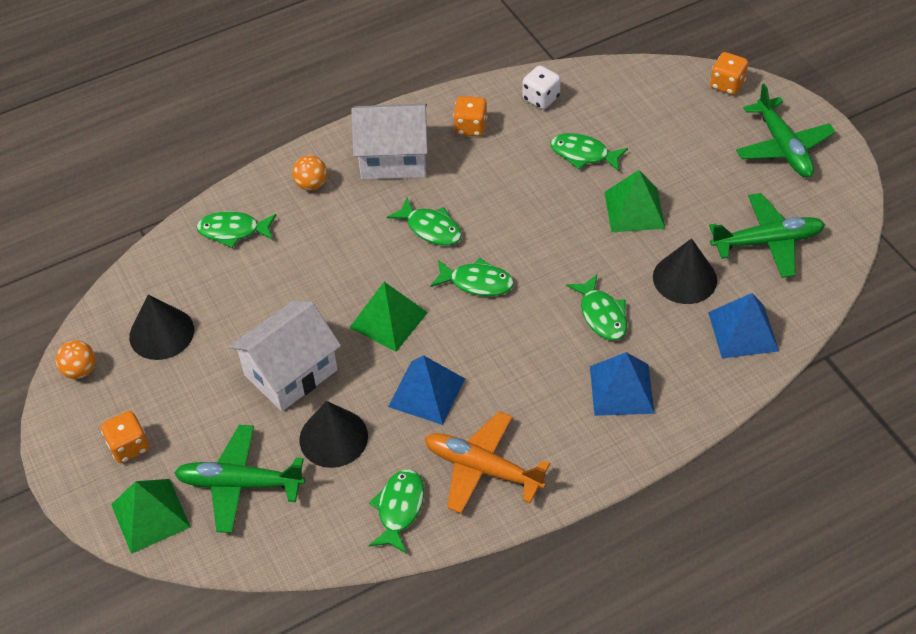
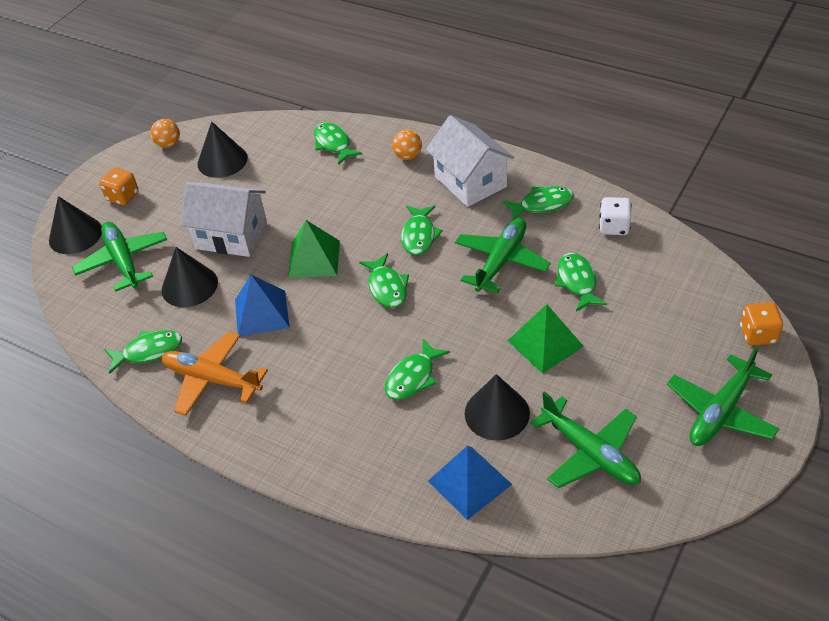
camera: 60 degrees right, 5 degrees down
(150, 515) = (75, 235): green pyramid -> black cone
(470, 127) = (542, 204): orange dice -> green fish
(482, 468) = (212, 379): orange plane -> orange plane turned 60 degrees counterclockwise
(515, 189) = (501, 261): none -> green plane
(621, 389) = (344, 427): blue pyramid -> none

